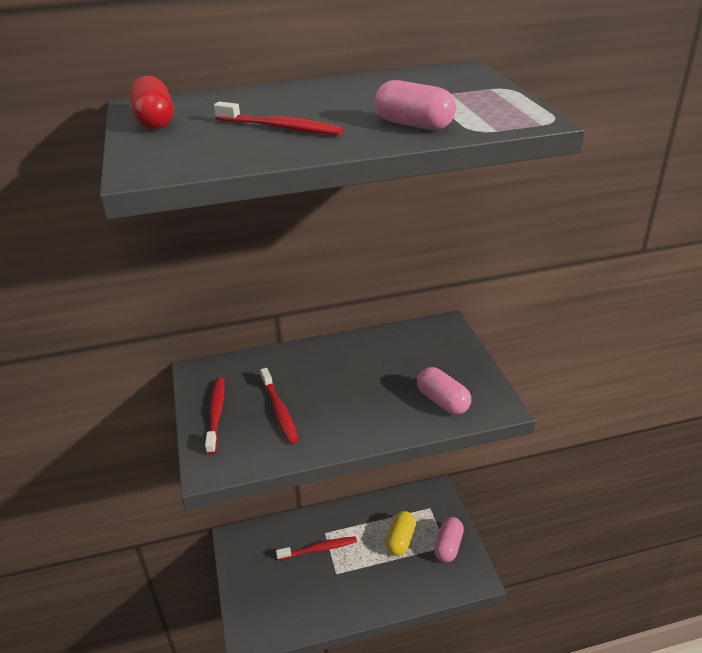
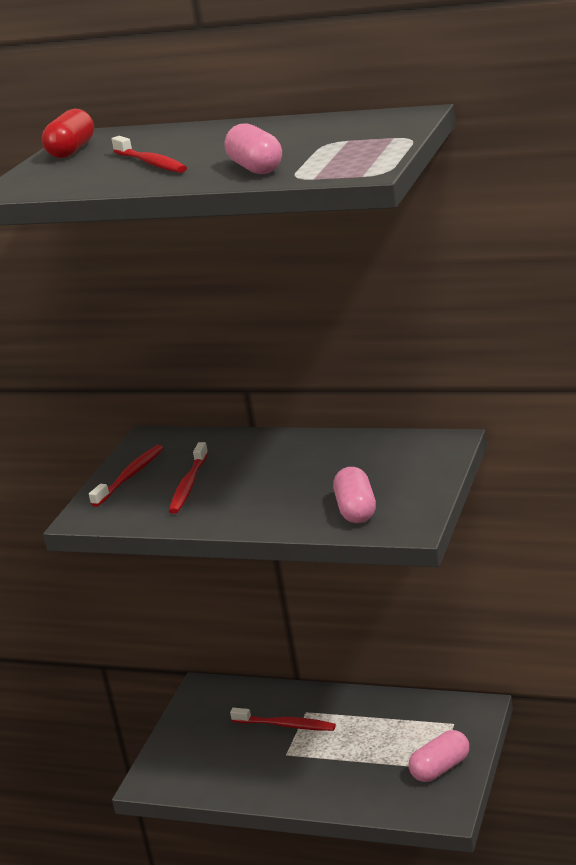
camera: 35 degrees right, 10 degrees down
(400, 540) = (387, 744): yellow capsule -> none

